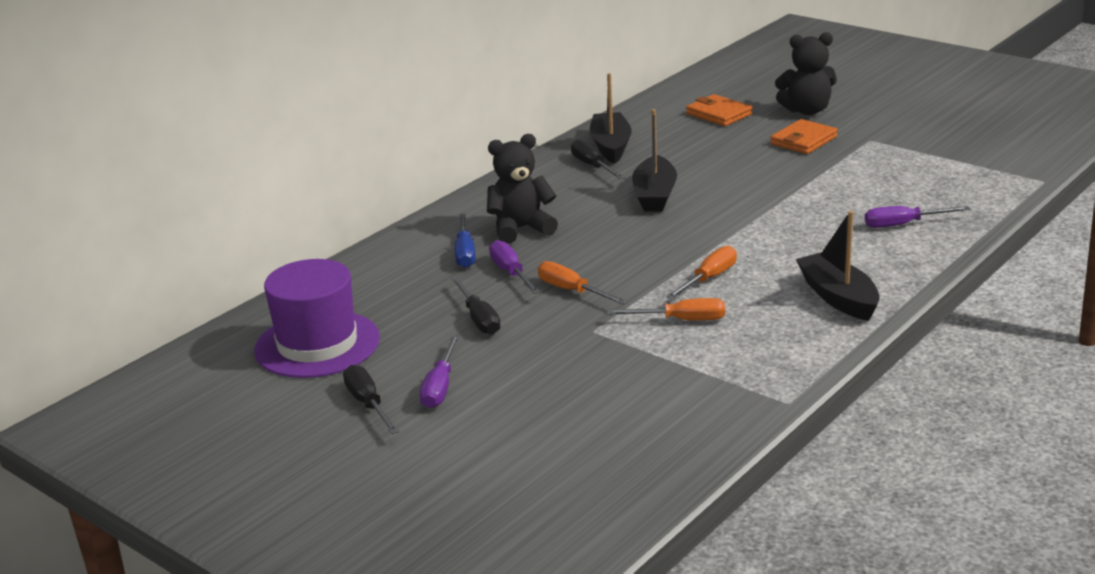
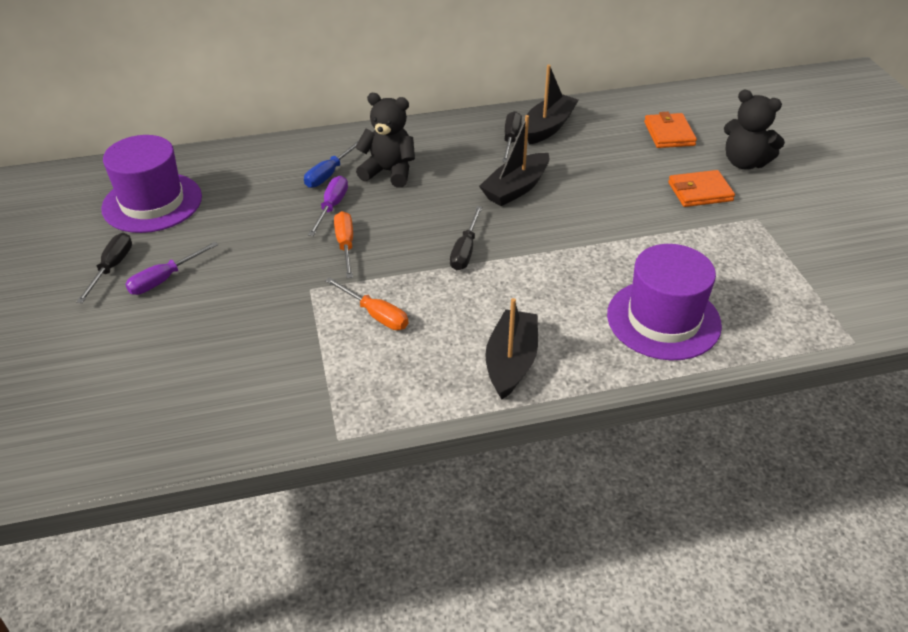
camera: 35 degrees right, 15 degrees up
(479, 319) = (260, 236): black screwdriver -> black screwdriver (465, 251)
(709, 278) = (446, 287): orange screwdriver -> none
(903, 224) = (663, 319): purple screwdriver -> purple hat

